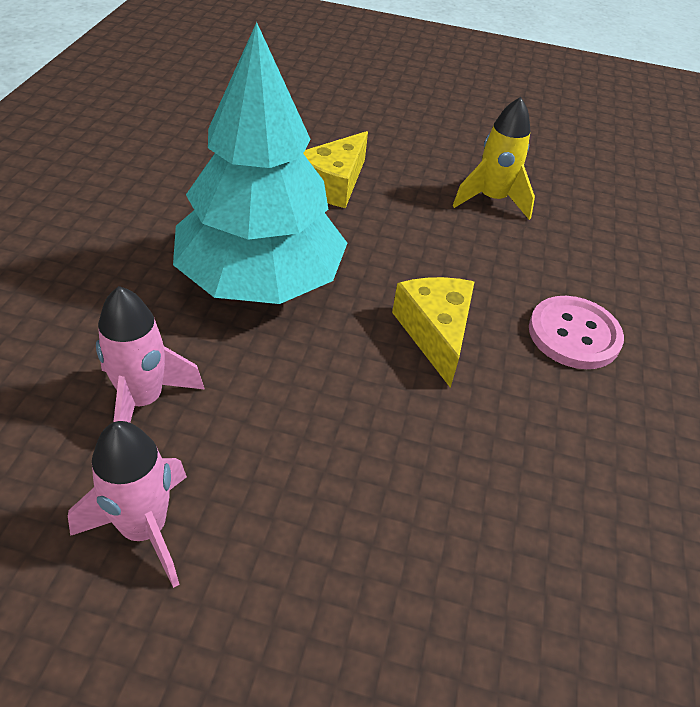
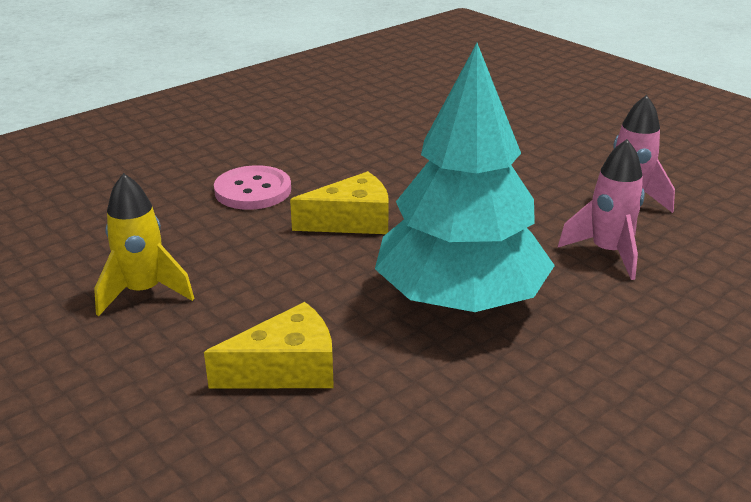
camera: 140 degrees left, 15 degrees down
(435, 333) = (352, 221): yellow cheese -> yellow cheese turned 135 degrees counterclockwise

